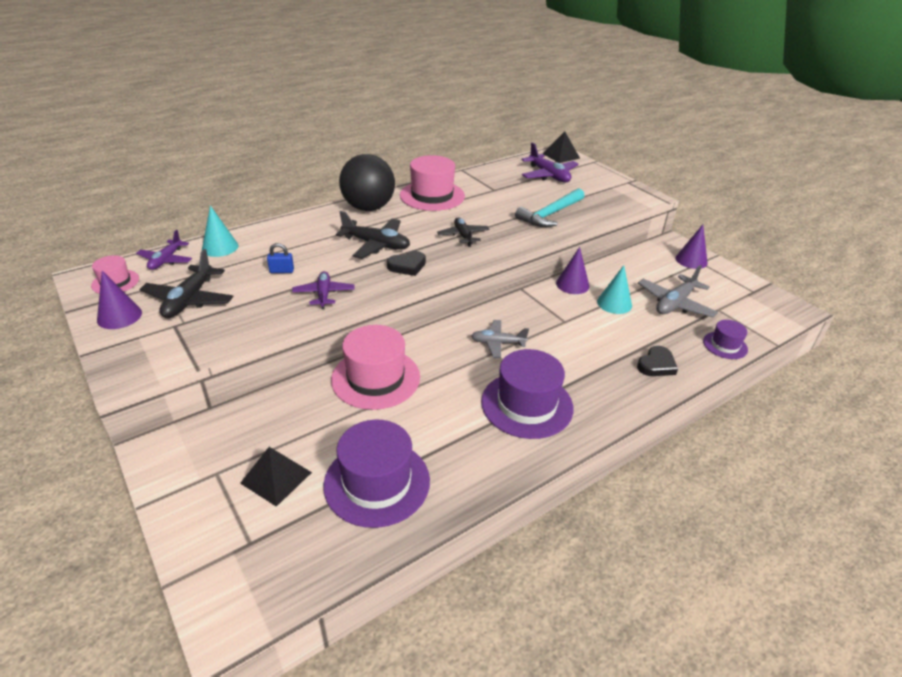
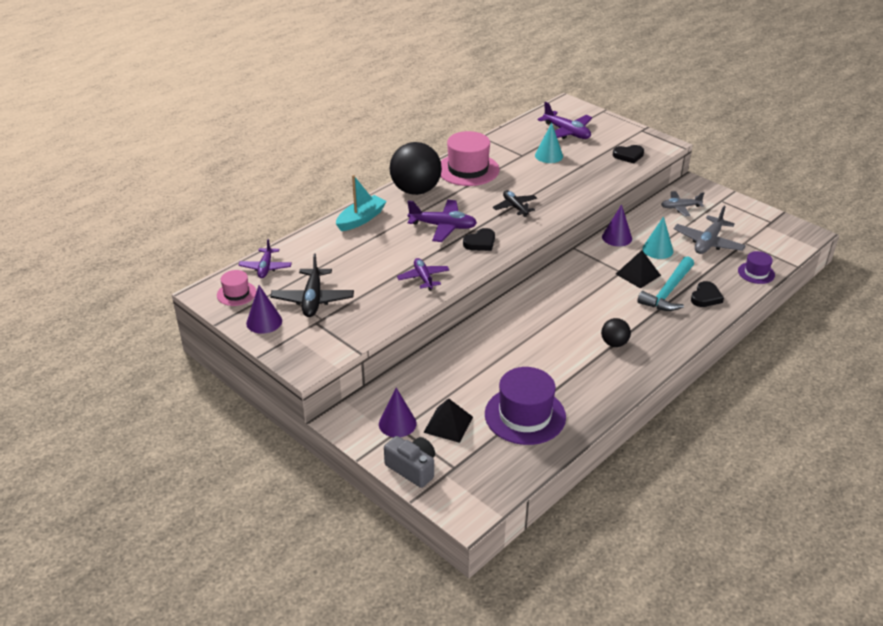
camera: 10 degrees left, 0 degrees up
(196, 534) = (412, 468): none -> grey camera
(220, 247) = (305, 249): turquoise cone -> turquoise cone (549, 156)
(281, 271) = (374, 263): blue padlock -> none
(296, 227) = (361, 219): none -> turquoise boat
(375, 378) = (486, 342): pink hat -> none
(376, 245) = (443, 226): black plane -> purple plane
(497, 343) = (572, 298): grey plane -> grey plane (680, 207)
(527, 404) = (614, 343): purple hat -> black ball
(550, 214) = (583, 175): turquoise hammer -> turquoise hammer (668, 292)
(561, 156) = (570, 108): black pyramid -> black pyramid (638, 274)
(606, 203) = (628, 156): none -> black heart
(691, 260) = (713, 199): purple cone -> purple cone (397, 423)

